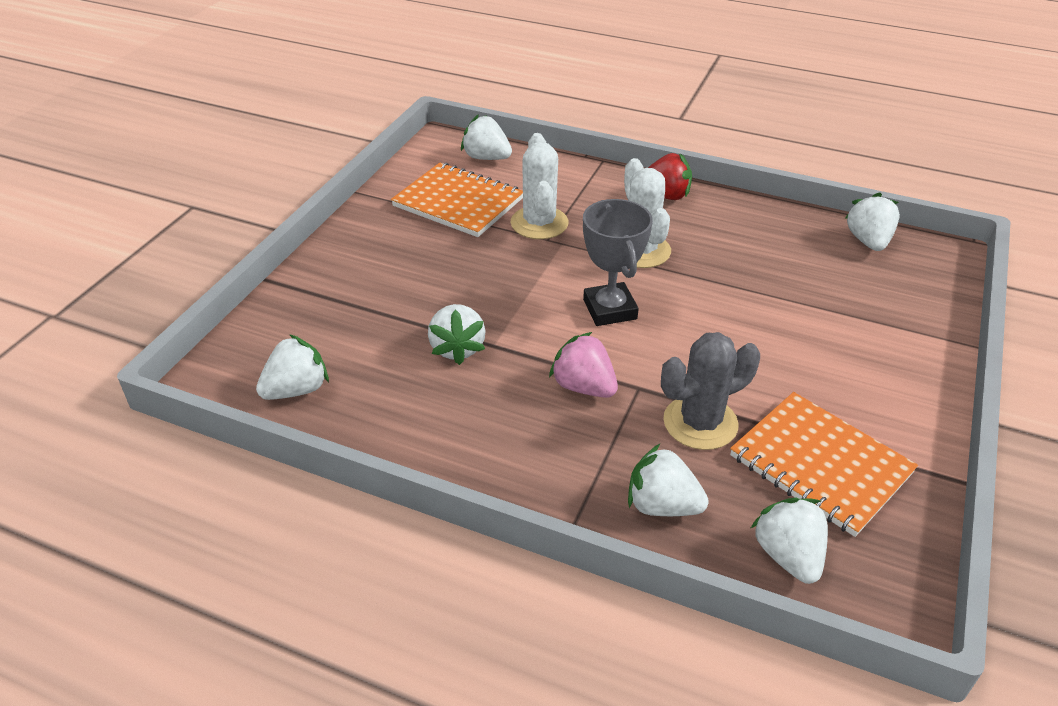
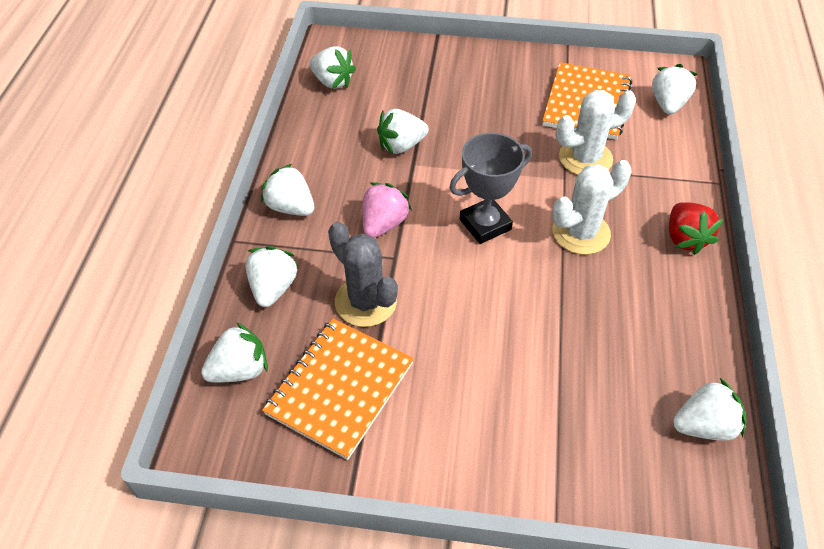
camera: 75 degrees right, 10 degrees up
(525, 469) = (290, 207): none -> white strawberry

